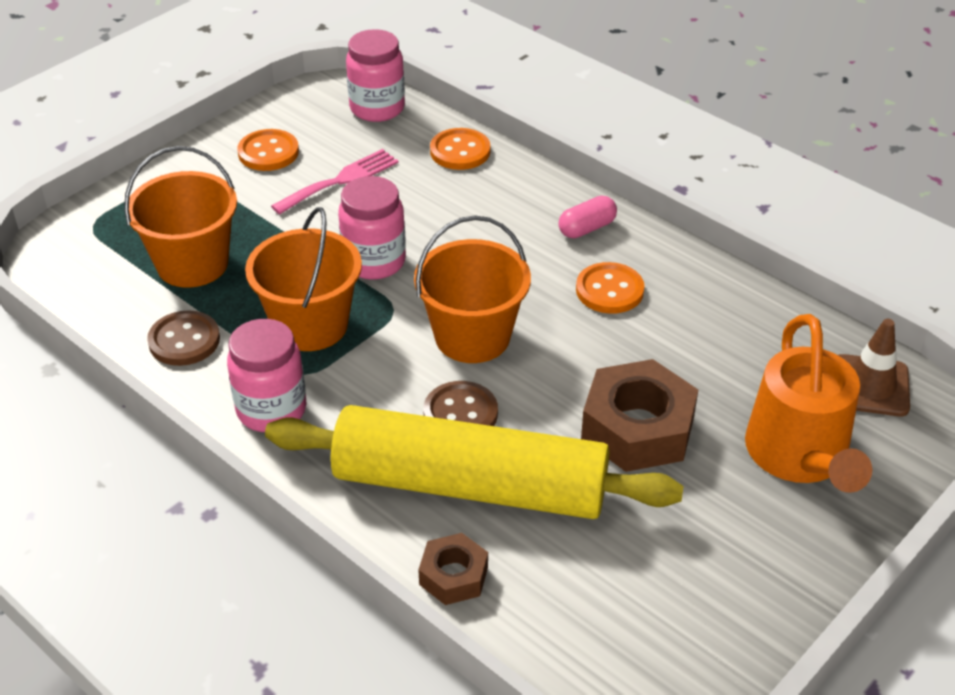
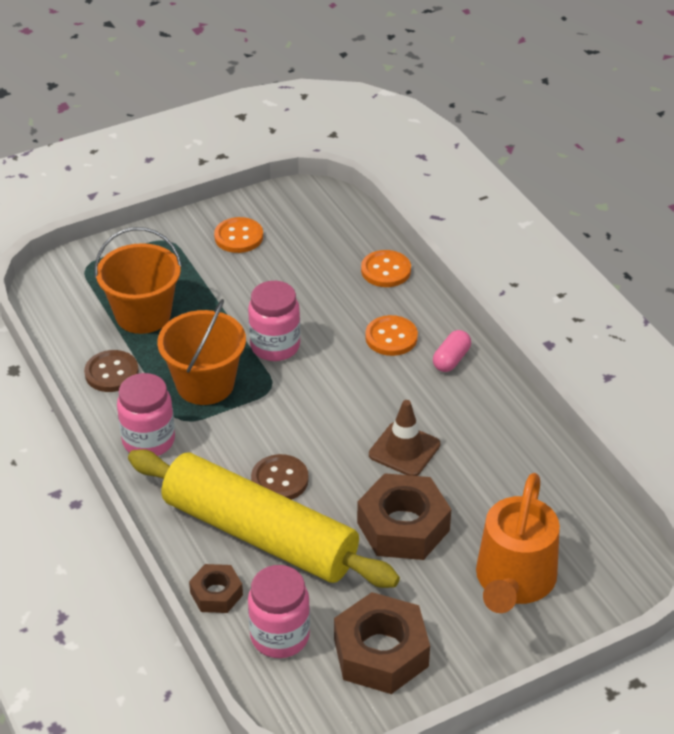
camera: 20 degrees right, 0 degrees up
(340, 180) = (282, 273): pink fork -> none
(377, 108) = (339, 218): pink jar -> pink jar (280, 636)
(472, 336) = (318, 424): orange bucket -> none
(587, 228) = (451, 359): pink capsule -> pink capsule turned 45 degrees counterclockwise
(609, 290) = (441, 414): orange button -> orange button (391, 337)
(696, 588) = (381, 652): none -> brown nut
(870, 386) = (602, 543): brown traffic cone -> brown traffic cone (404, 450)

